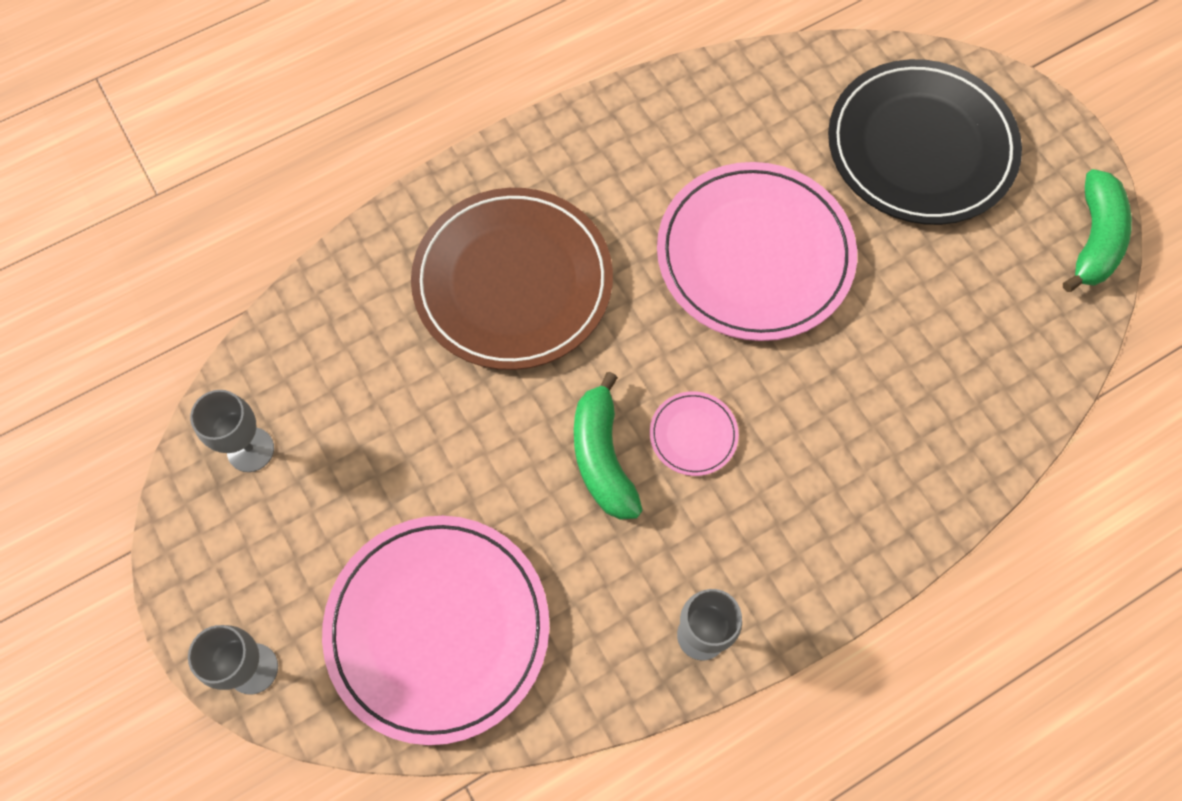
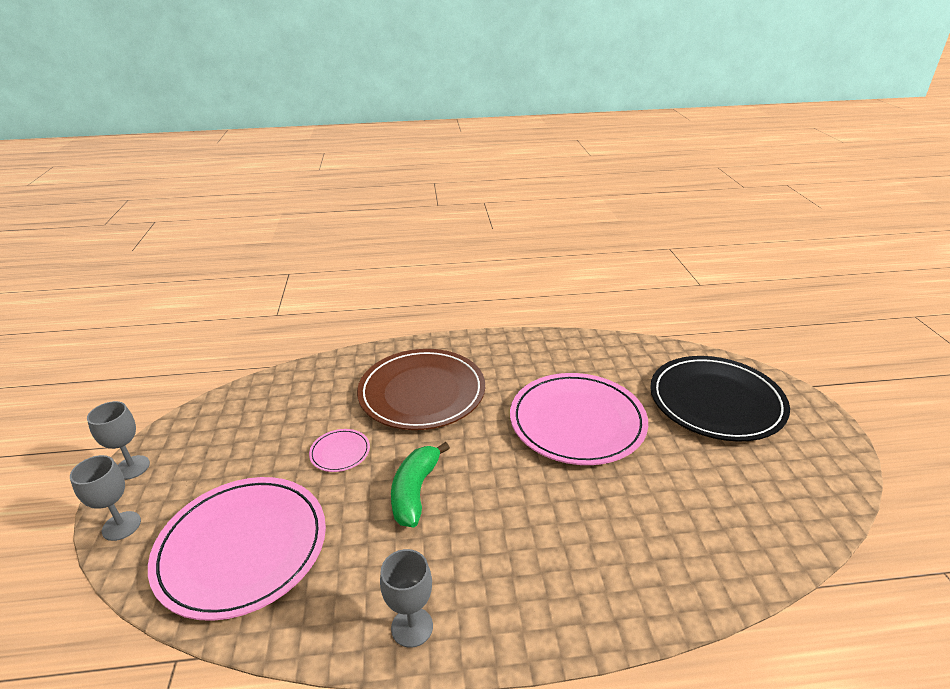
camera: 25 degrees right, 35 degrees down
(250, 449) = (223, 420): grey goblet -> grey goblet (132, 467)
(693, 435) = (482, 500): pink plate -> pink plate (340, 452)
(1093, 239) = (838, 483): green banana -> none

